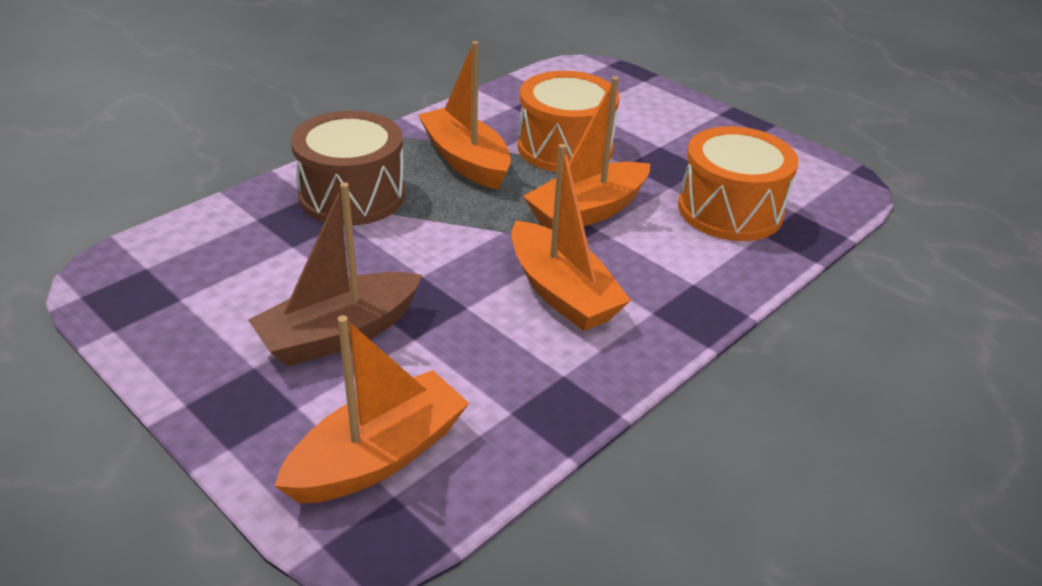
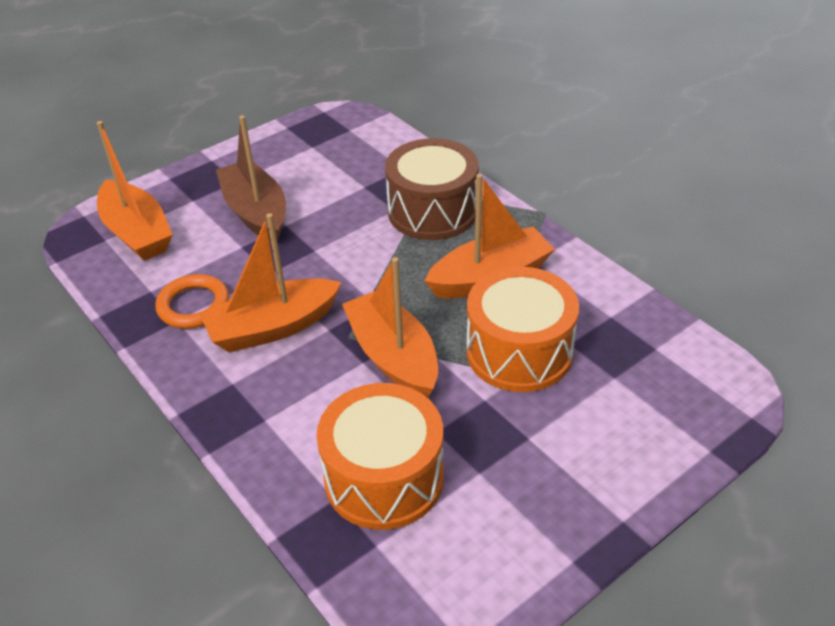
camera: 100 degrees right, 5 degrees up
(535, 363) = (193, 305): none -> orange ring

